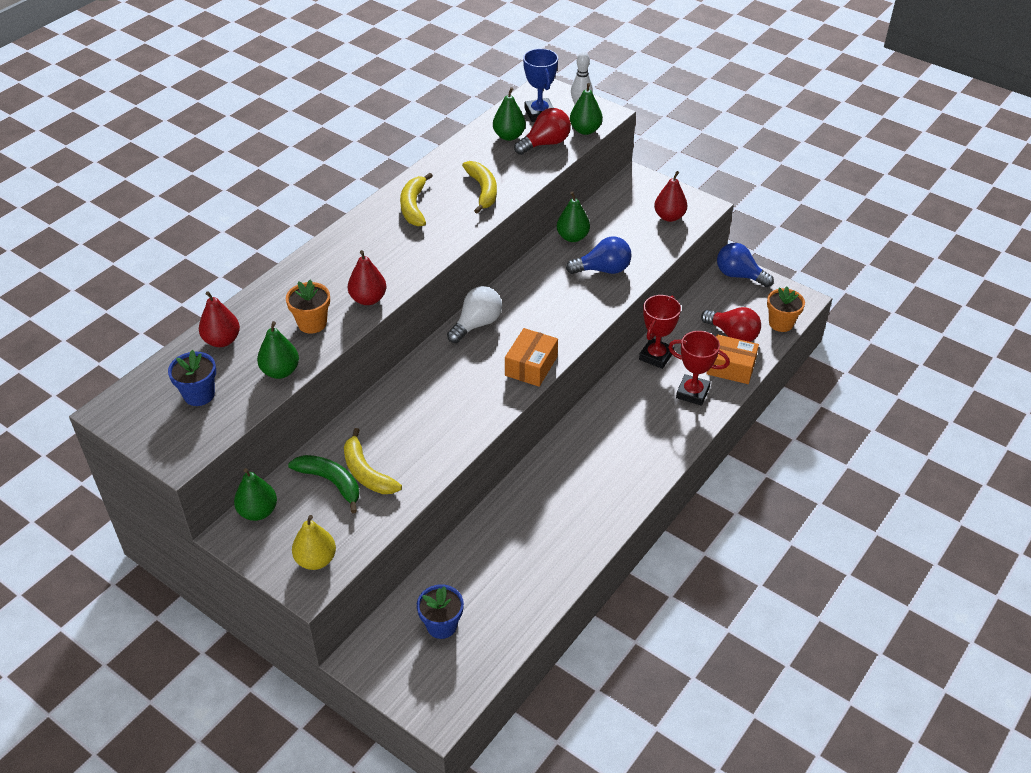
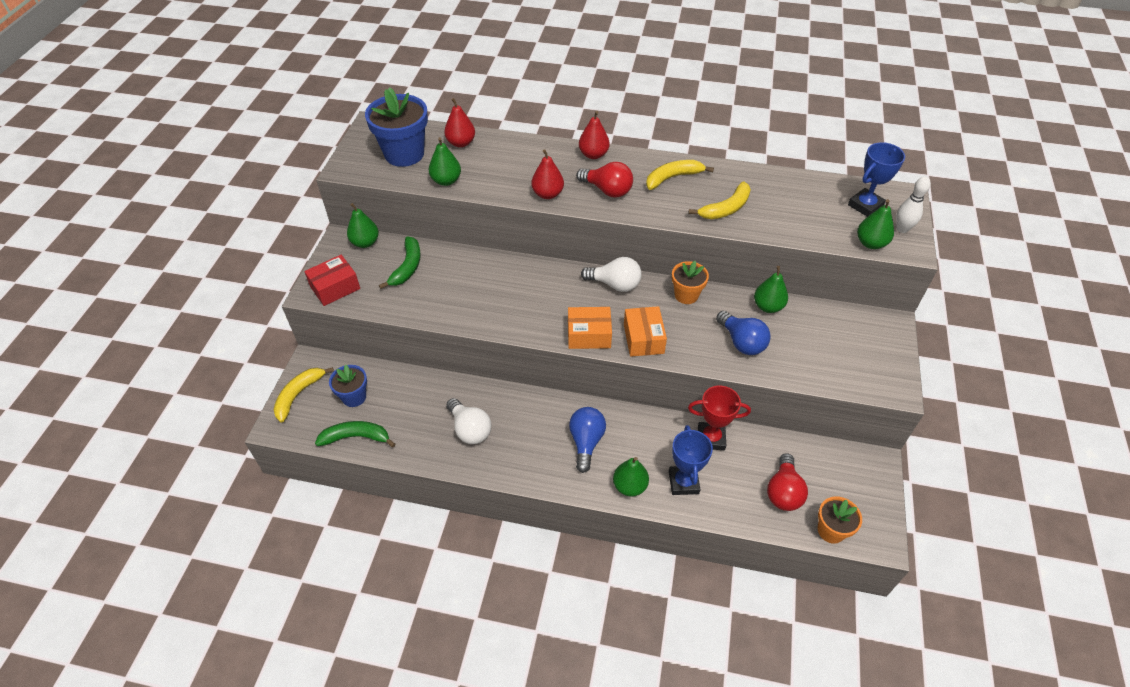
camera: 65 degrees right, 5 degrees up
(199, 395) = (404, 154): blue flower pot -> blue flower pot, size x1.74
(312, 323) = (503, 176): orange flower pot -> orange flower pot (686, 295)
(316, 560) = (335, 287): yellow pear -> red box
(366, 472) = (425, 282): yellow banana -> yellow banana (298, 395)
(501, 637) = (356, 437): none -> green banana
(509, 136) = (813, 198): green pear -> green pear (629, 486)
(545, 144) = (825, 224): red light bulb -> red light bulb (607, 190)
(548, 531) = (470, 429): none -> white light bulb
(669, 217) = (856, 367): red pear -> red pear (593, 154)
(692, 393) = (683, 482): red trophy -> blue trophy
(731, 367) = (737, 504): orange box -> orange box (643, 338)
(739, 275) = (872, 472): blue light bulb -> blue light bulb (586, 442)

